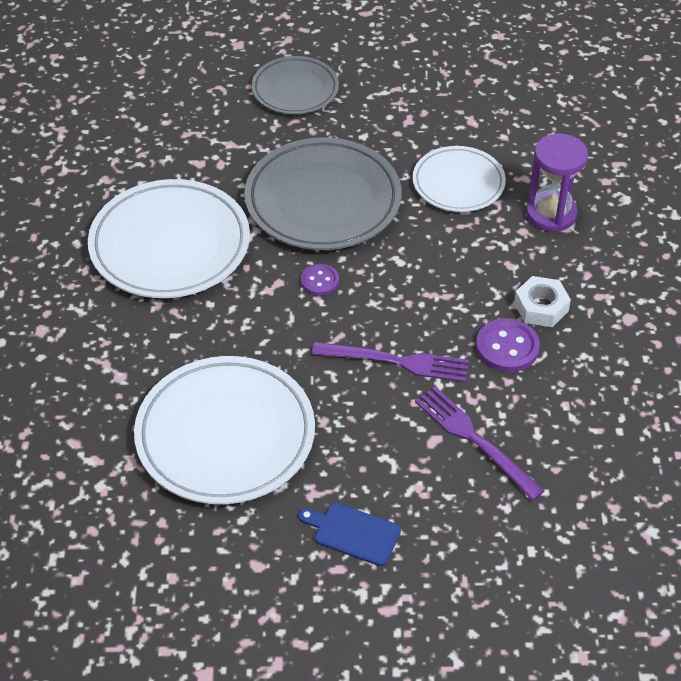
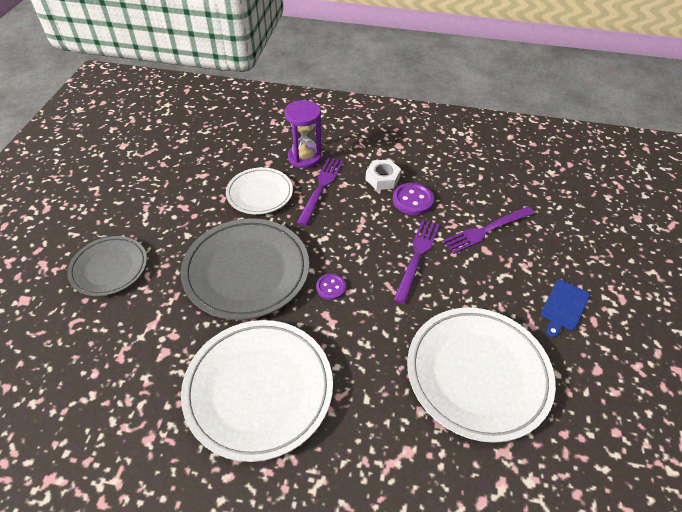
camera: 80 degrees left, 0 degrees up
(494, 242) = (321, 188): none -> purple fork

